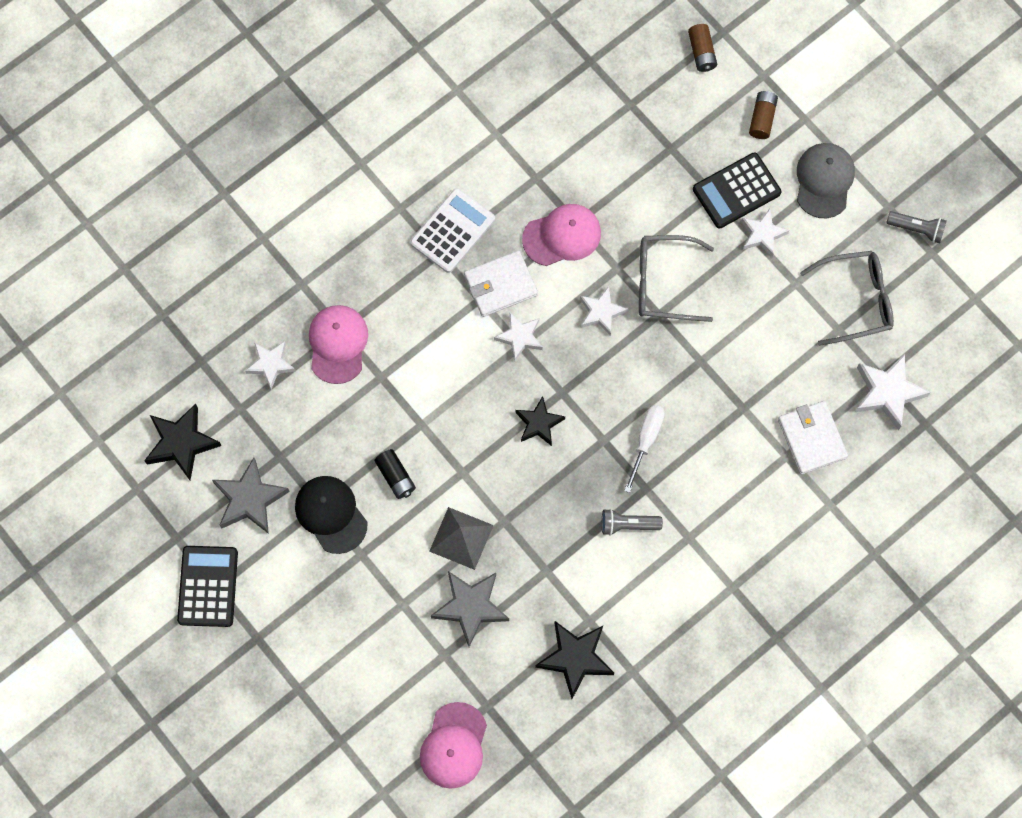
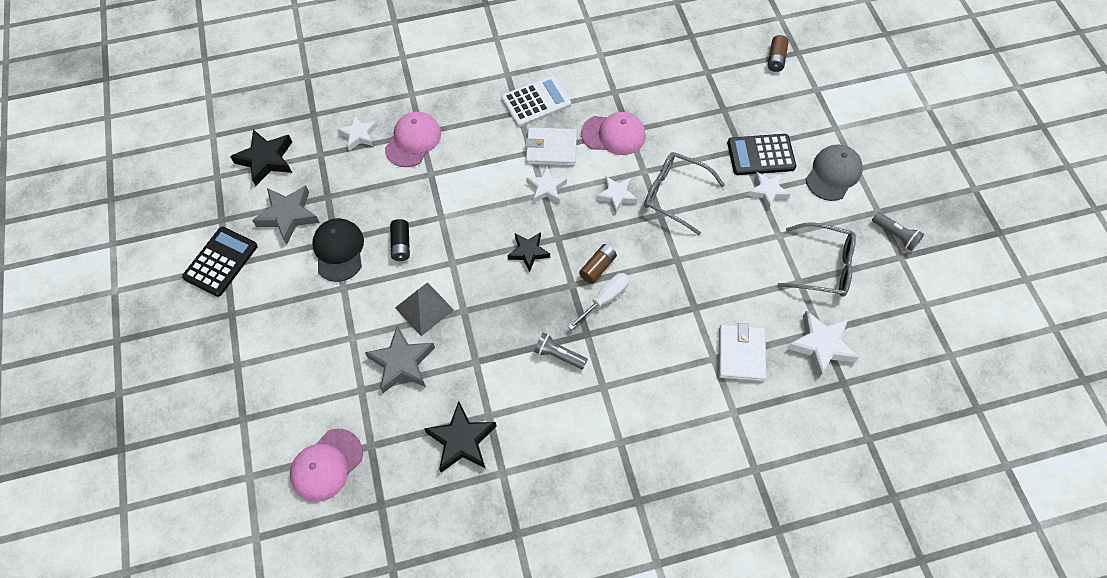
camera: 25 degrees right, 10 degrees down
(762, 118) = (802, 116): brown battery -> brown battery (597, 267)

